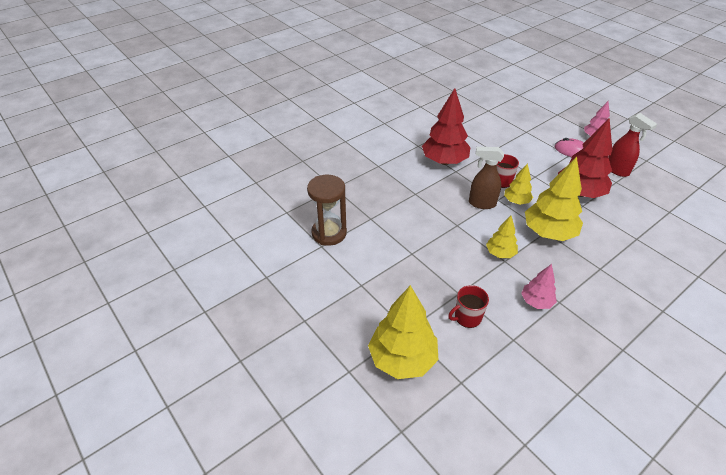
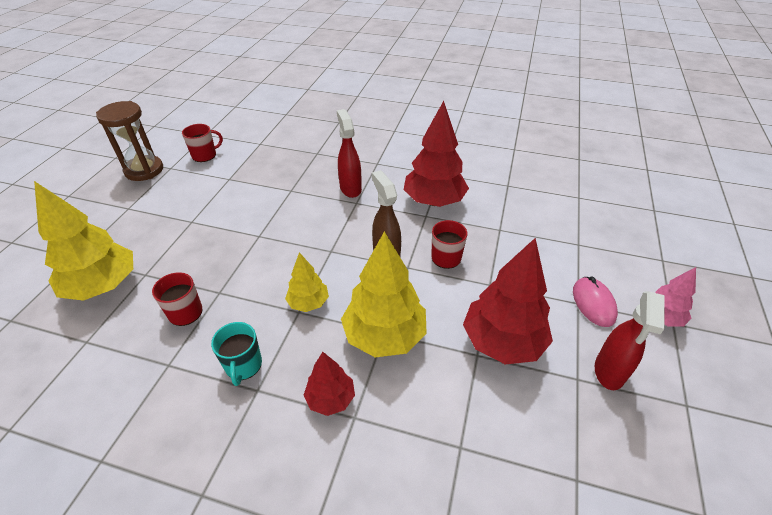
camera: 55 degrees right, 0 degrees up
(269, 249) = (205, 155): none -> red mug
(329, 233) = (249, 176): brown hourglass -> brown hourglass (144, 170)
(397, 189) = (350, 188): none -> red spray bottle
(516, 201) = (419, 284): yellow tree -> none
(536, 302) = (243, 365): pink tree -> turquoise mug
(583, 272) = (331, 398): none -> red tree

